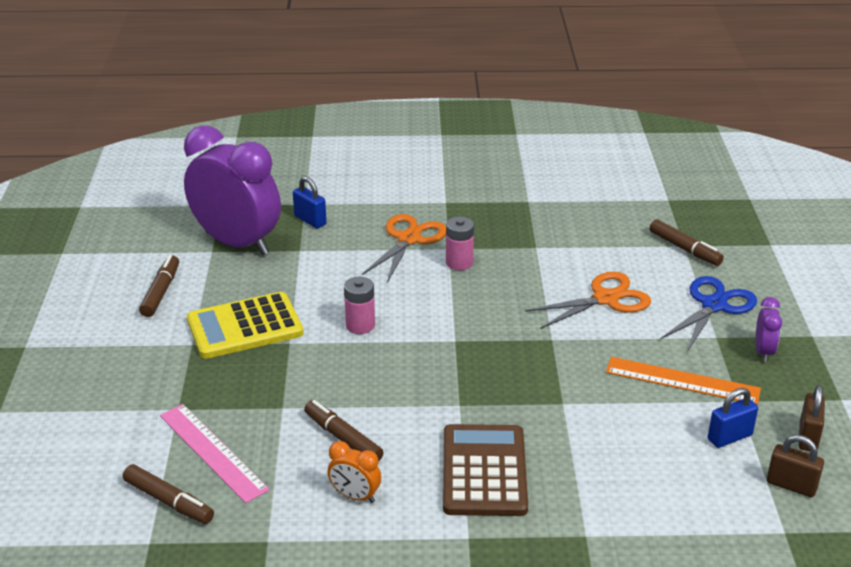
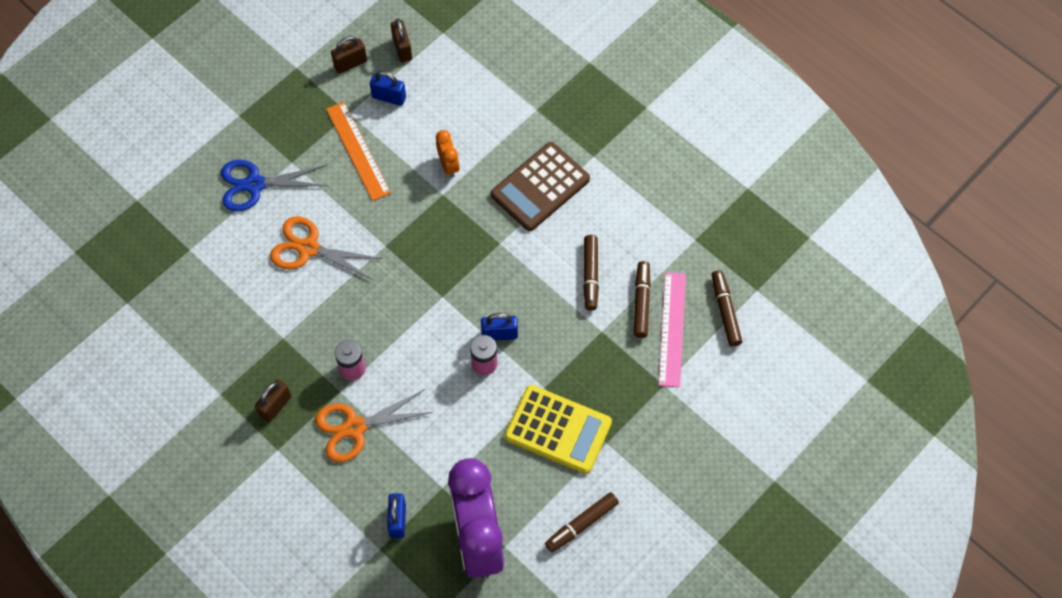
camera: 135 degrees left, 30 degrees up
(355, 496) = (623, 229): orange clock -> orange clock (448, 165)
(372, 349) = (499, 334): none -> blue padlock
(481, 217) = (275, 406): none -> brown padlock
(684, 249) = (194, 246): brown marker -> brown marker (641, 302)
(763, 351) = (283, 129): purple clock -> none

